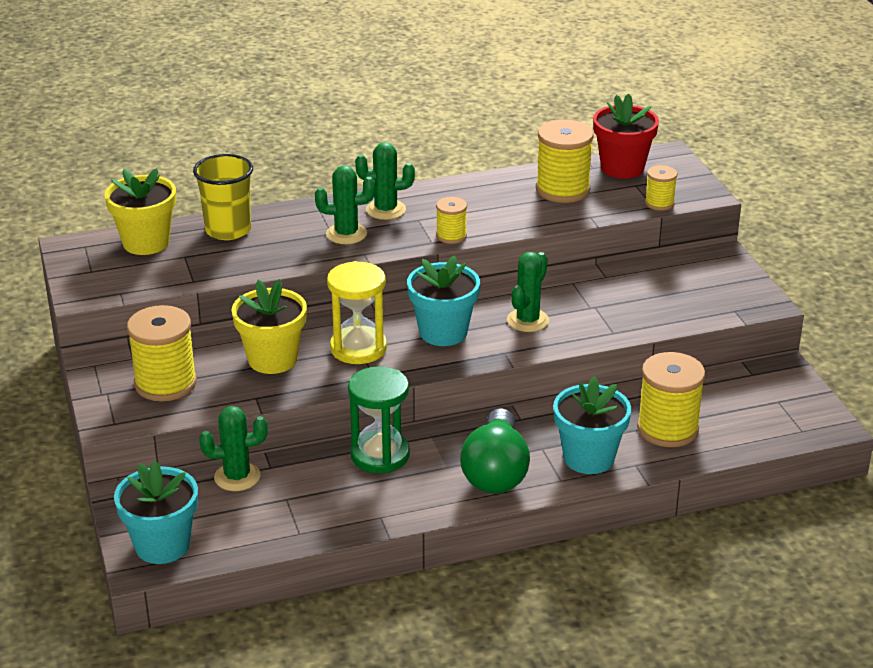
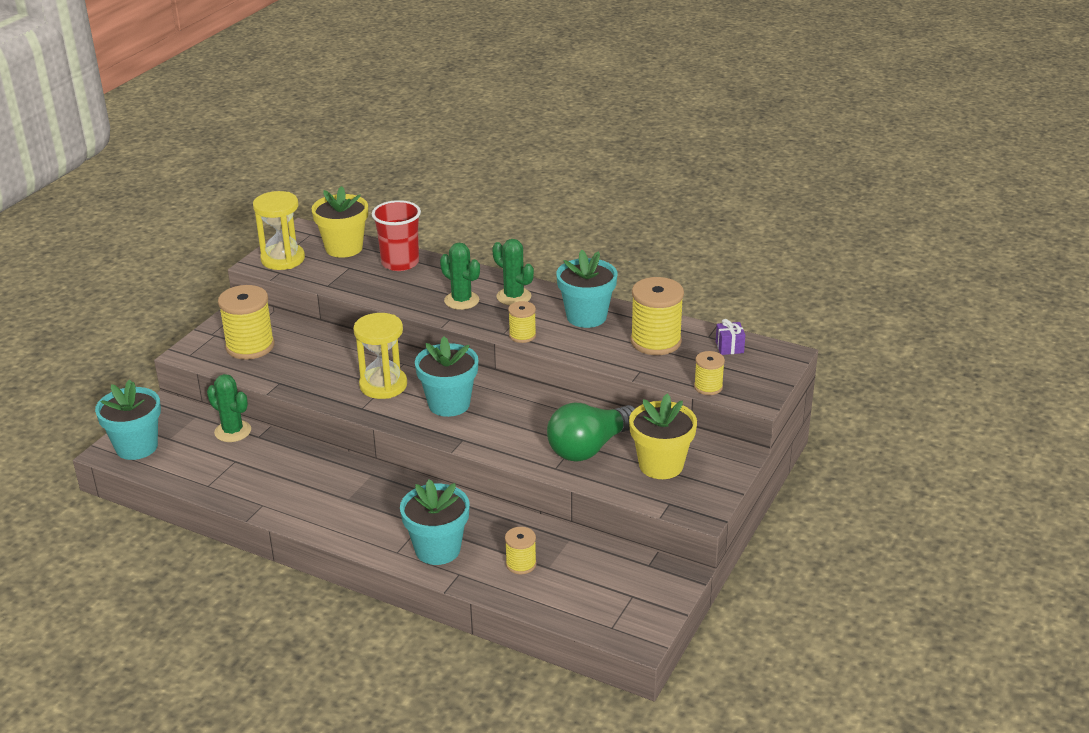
camera: 45 degrees right, 0 degrees up
(100, 280) = (283, 259): none -> yellow hourglass
(228, 230) = (400, 263): yellow cup -> red cup
(272, 359) = (326, 364): yellow flower pot -> yellow flower pot (661, 465)
(380, 455) = (324, 467): green hourglass -> none
(475, 197) = (586, 317): none -> turquoise flower pot
(496, 471) = (369, 520): green light bulb -> green light bulb (590, 447)
(528, 320) = (514, 427): green cactus -> none
(622, 168) = (729, 347): red flower pot -> purple gift
(667, 429) = (521, 564): yellow spool -> yellow spool, size x0.54

